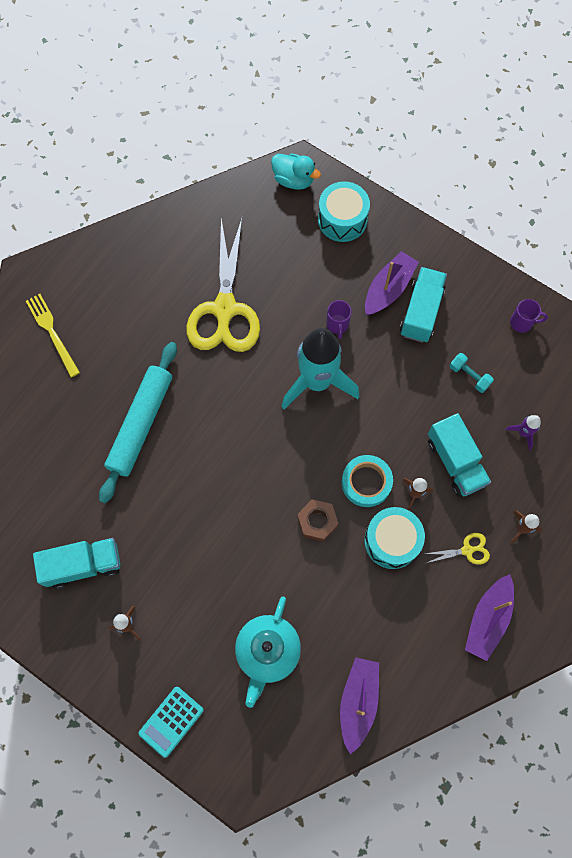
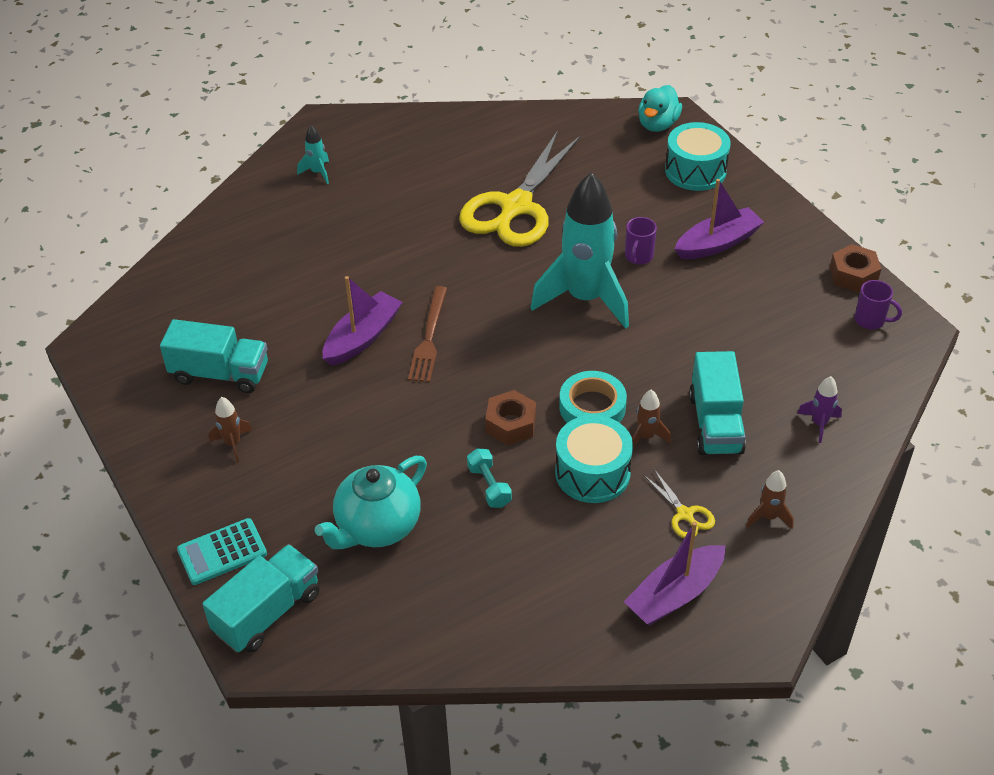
camera: 25 degrees right, 25 degrees down
(52, 332) = (317, 172): yellow fork -> turquoise rocket
(141, 424) = (362, 274): turquoise rolling pin -> none
(221, 466) = (429, 338): none -> brown fork
(293, 180) = (657, 124): turquoise duck -> turquoise duck turned 60 degrees clockwise
(358, 701) = (458, 618): purple boat -> purple boat (362, 337)
(421, 312) = (747, 274): turquoise truck -> turquoise truck (267, 613)
(467, 550) = (685, 515): yellow scissors -> yellow scissors turned 45 degrees clockwise
(469, 376) = (776, 349): turquoise dumbbell -> turquoise dumbbell (489, 486)
(494, 283) = (853, 275): none -> brown nut

